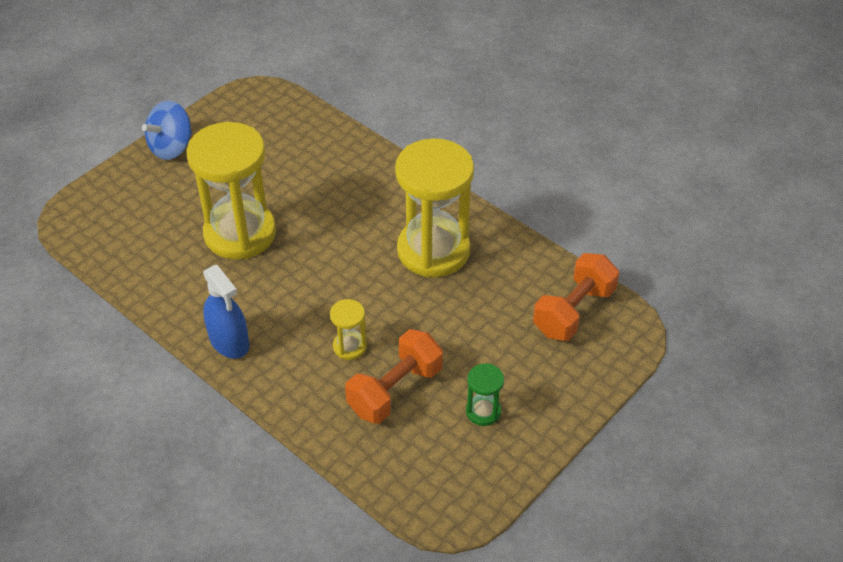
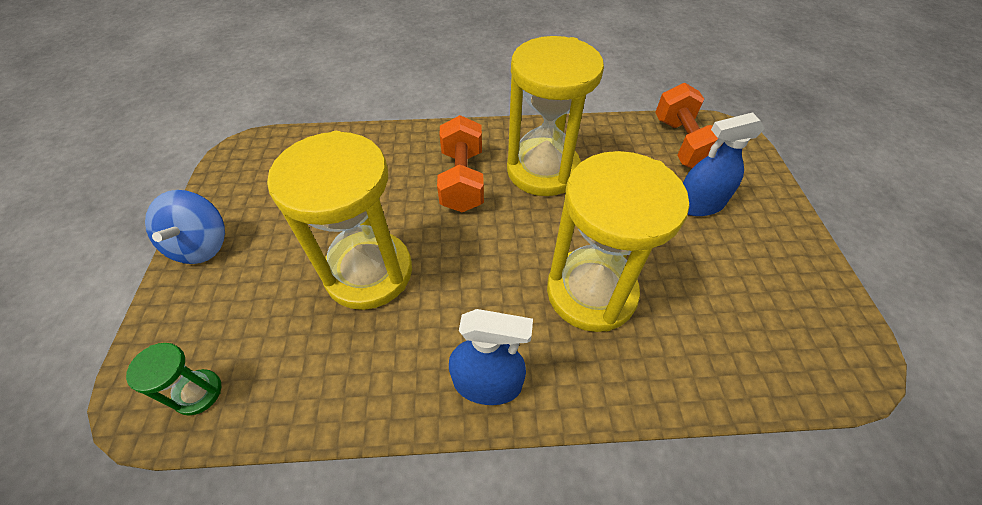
camera: 45 degrees left, 5 degrees up
(349, 347) = (591, 292): yellow hourglass -> yellow hourglass, size x2.31
(395, 390) = (672, 297): orange dumbbell -> orange dumbbell (462, 180)
(483, 411) = (745, 257): green hourglass -> green hourglass (198, 393)
(510, 358) = (699, 204): none -> blue spray bottle

